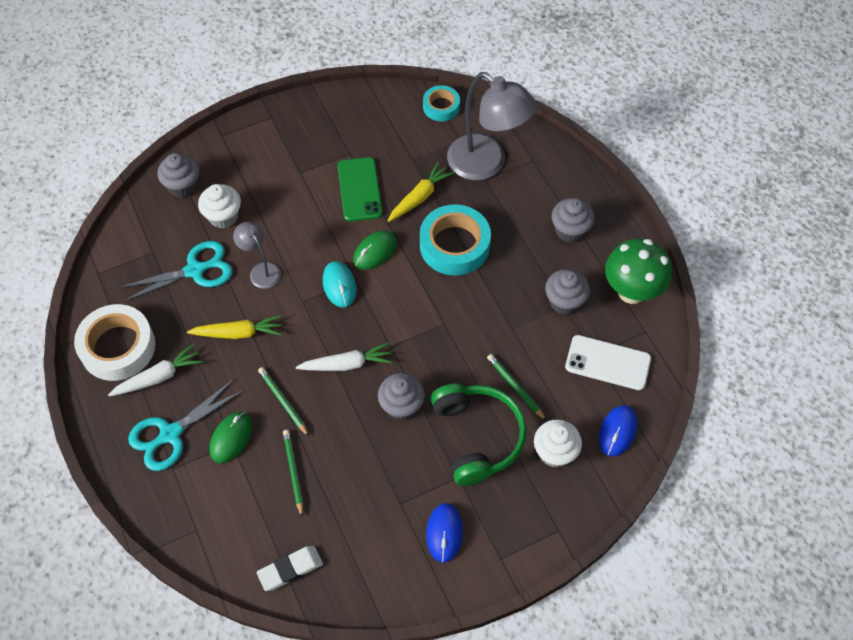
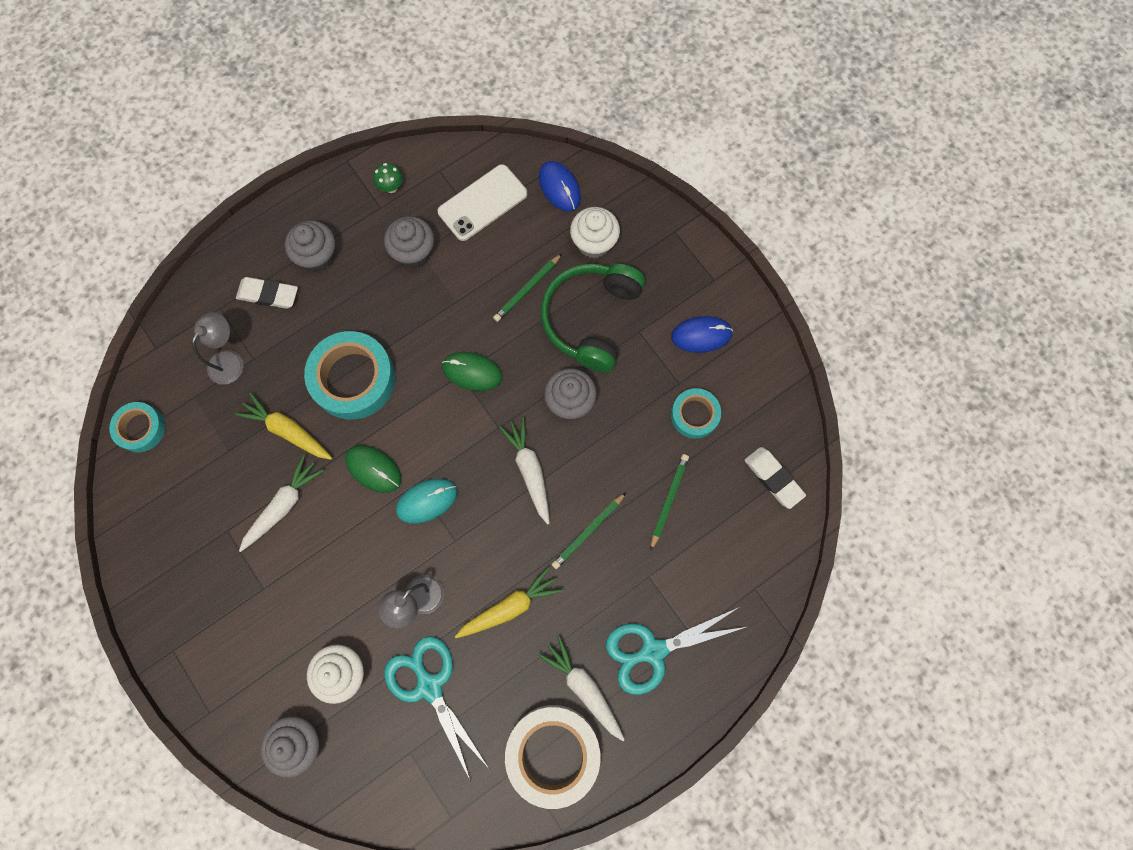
camera: 100 degrees left, 15 degrees up
(170, 434) = (653, 651): turquoise scissors -> turquoise scissors turned 120 degrees clockwise
(231, 438) = (643, 579): green mouse -> green mouse (472, 372)
(238, 333) = (509, 607): yellow carrot -> yellow carrot turned 75 degrees clockwise
(293, 472) = (668, 500): green pencil -> green pencil turned 135 degrees clockwise
(360, 189) = (283, 506): green phone -> white carrot
(366, 510) = (694, 415): none -> turquoise tape
(477, 437) = (591, 319): green headphones -> green headphones turned 45 degrees counterclockwise
(486, 164) = (230, 360): grey lamp -> grey lamp, size x0.50
(539, 193) = (268, 295): none -> white eraser
(608, 363) = (483, 203): white phone -> white phone turned 45 degrees clockwise
(617, 431) = (559, 187): blue mouse -> blue mouse turned 45 degrees clockwise
(631, 291) = (391, 187): green mushroom -> green mushroom, size x0.41

